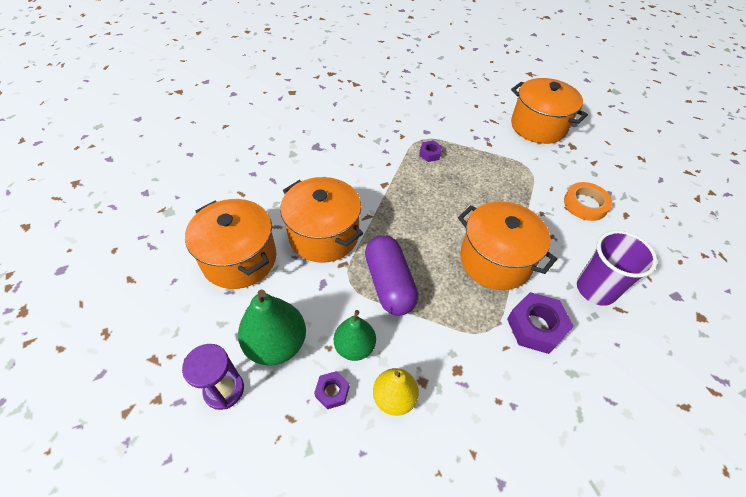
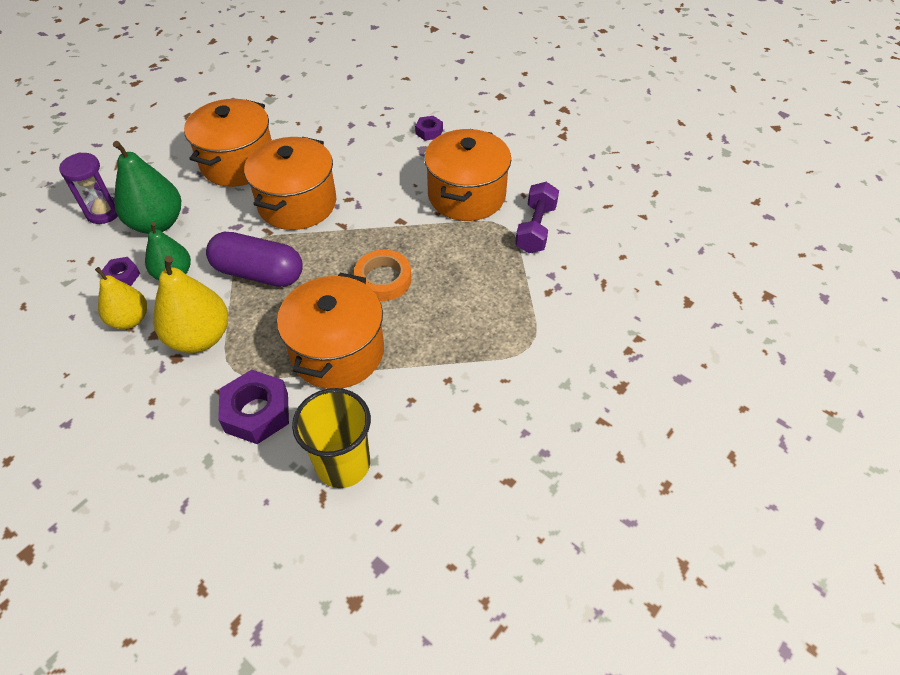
camera: 65 degrees right, 0 degrees up
(389, 284) = (259, 273): purple capsule -> purple capsule turned 60 degrees clockwise
(430, 154) = (481, 241): purple nut -> purple nut (429, 132)
(433, 127) = (535, 229): none -> purple dumbbell
(442, 345) = (200, 337): none -> yellow pear
(538, 126) = (634, 336): orange pot -> orange pot (466, 195)
(585, 204) = (497, 426): orange tape -> orange tape (383, 279)
(595, 289) = (343, 464): purple cup -> yellow cup

